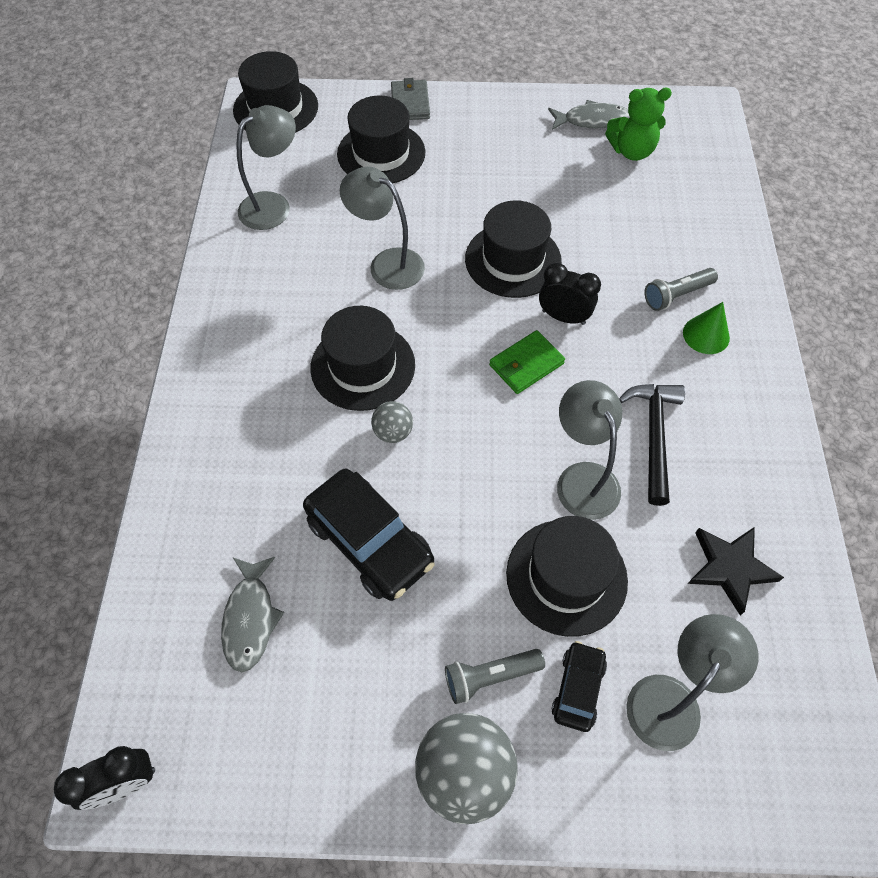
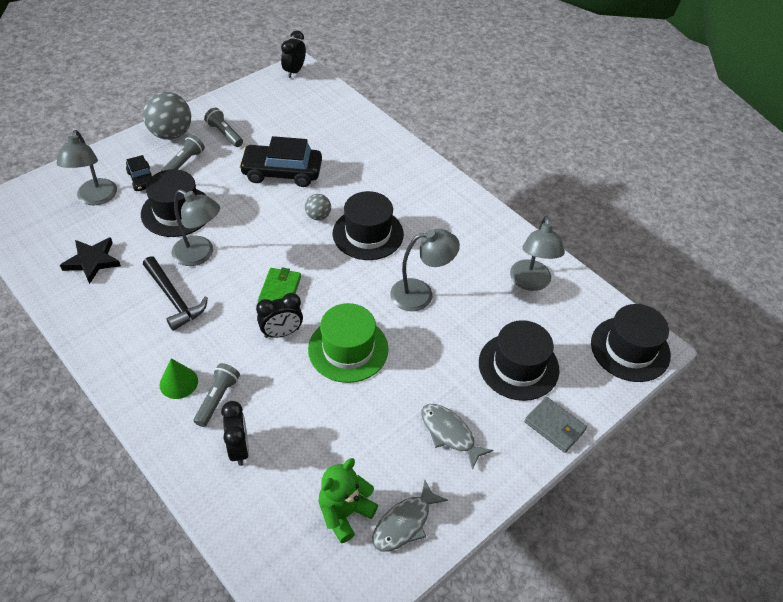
camera: 135 degrees right, 10 degrees down
(250, 618) = (303, 125): grey fish -> grey fish (450, 434)
(381, 698) = (225, 134): none -> grey flashlight
(513, 260) = (348, 349): black hat -> green hat
(685, 242) = (239, 448): none -> black clock

